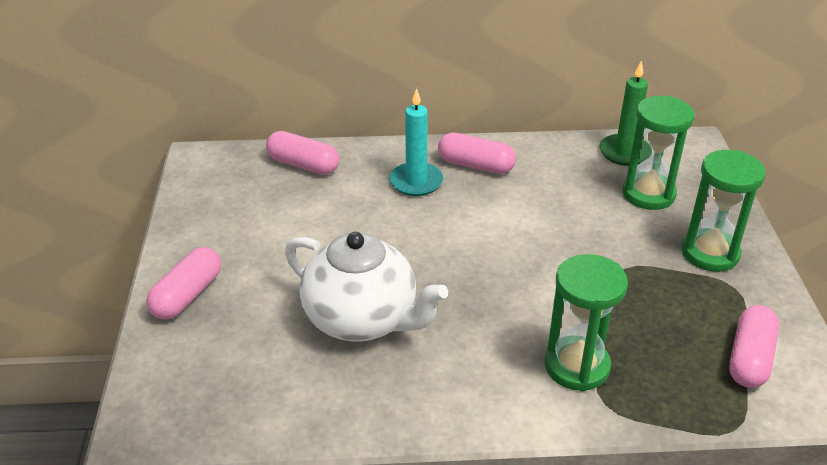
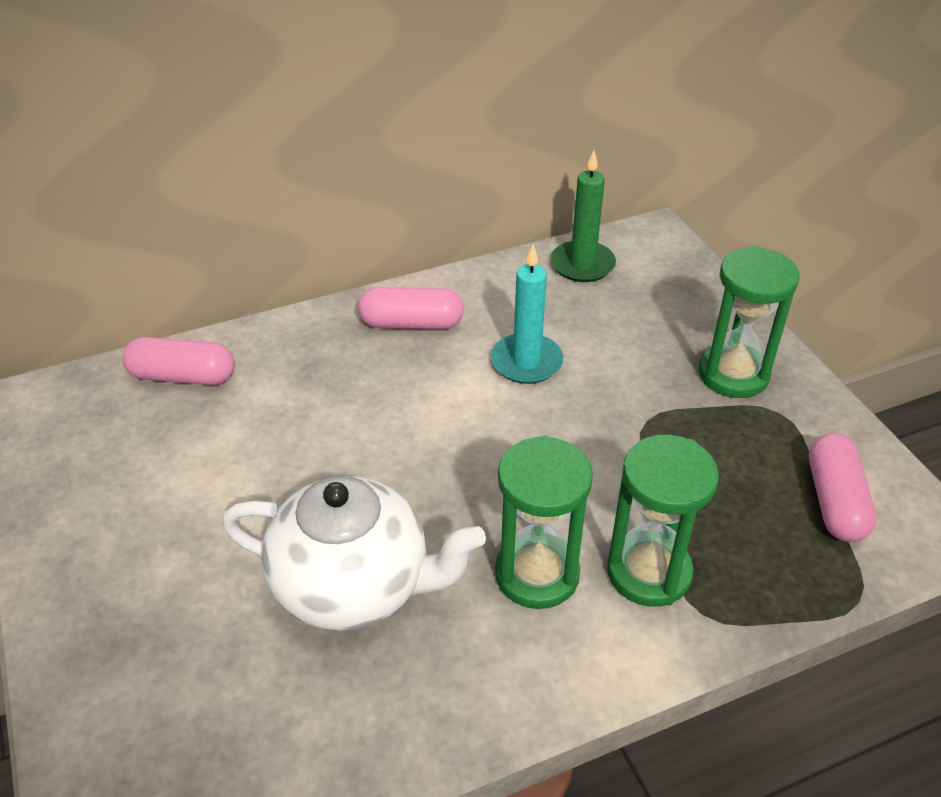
camera: 20 degrees left, 5 degrees up
(187, 295) = (91, 621): pink capsule -> none
(416, 182) = (345, 365): turquoise candle -> turquoise candle (526, 362)
(648, 194) = (632, 313): green hourglass -> green hourglass (537, 574)

